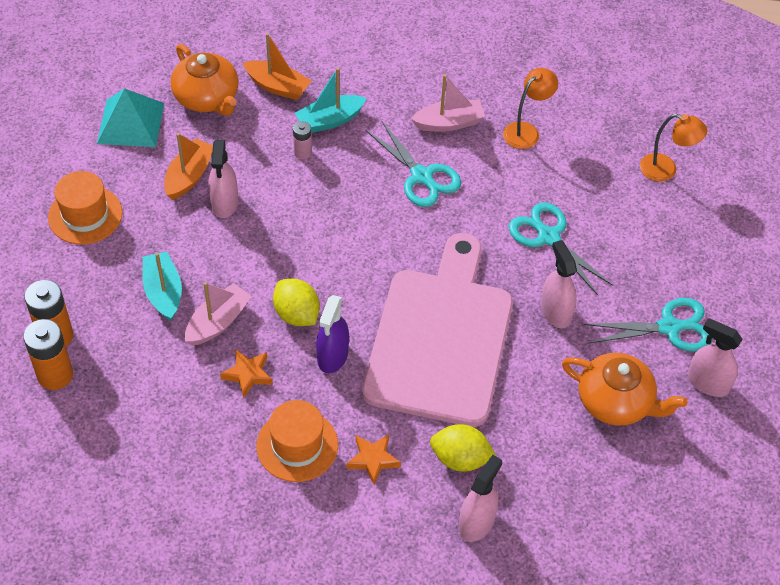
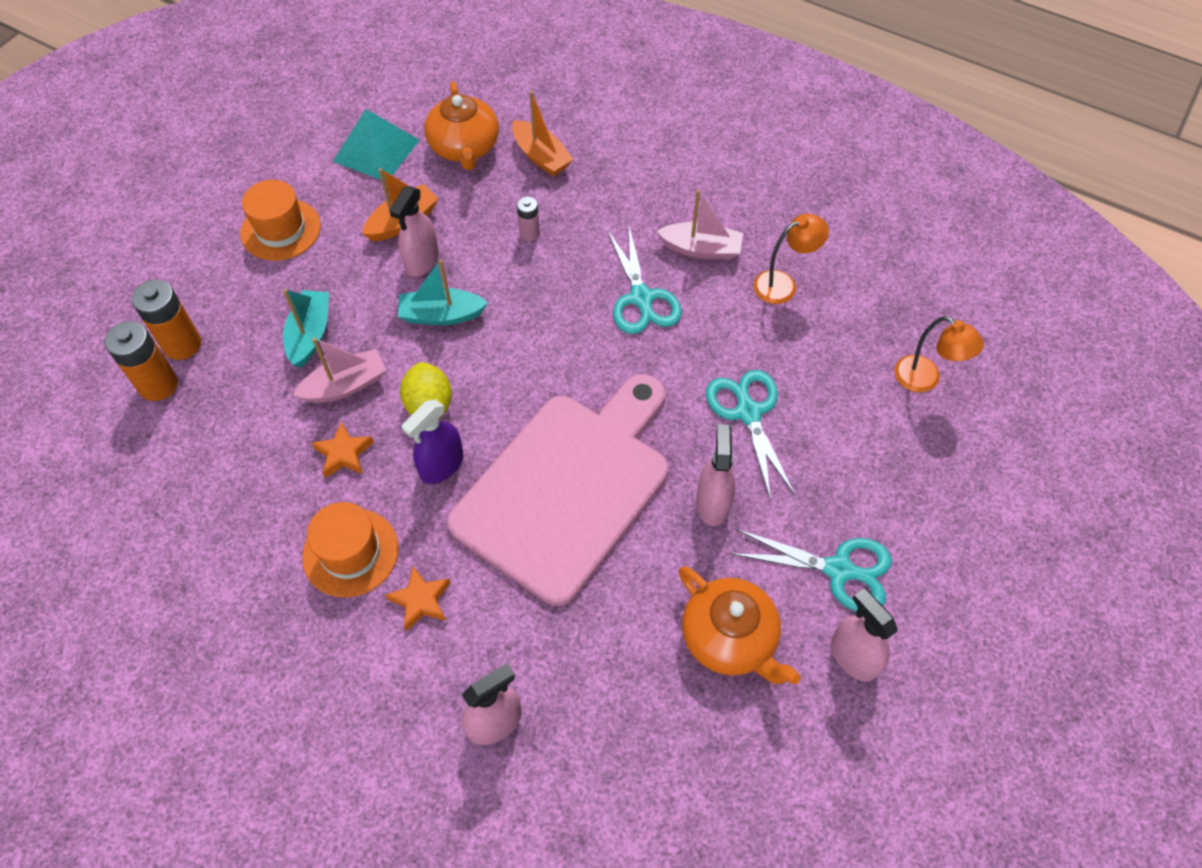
camera: 25 degrees right, 5 degrees up
(330, 120) = (575, 208): turquoise boat -> turquoise boat (441, 315)
(460, 459) = (516, 637): yellow lemon -> none

